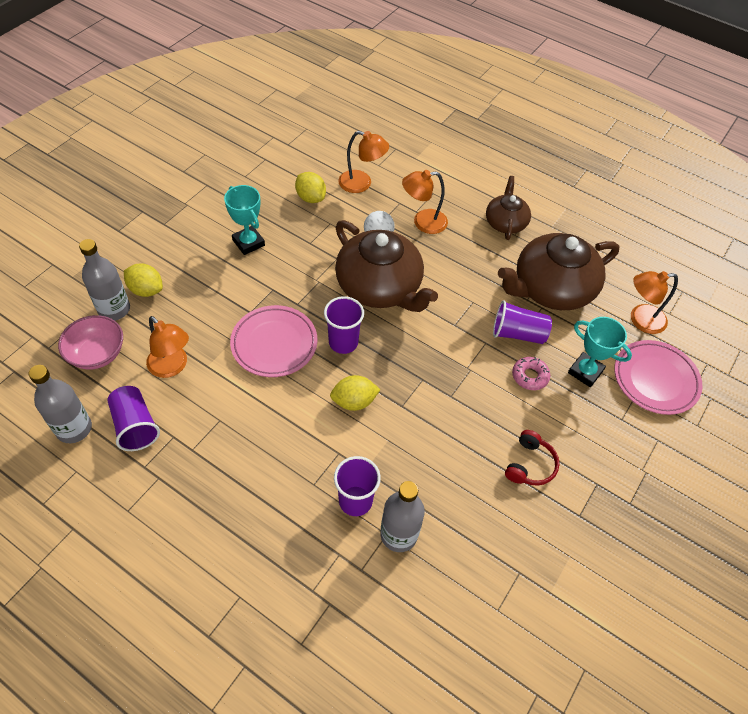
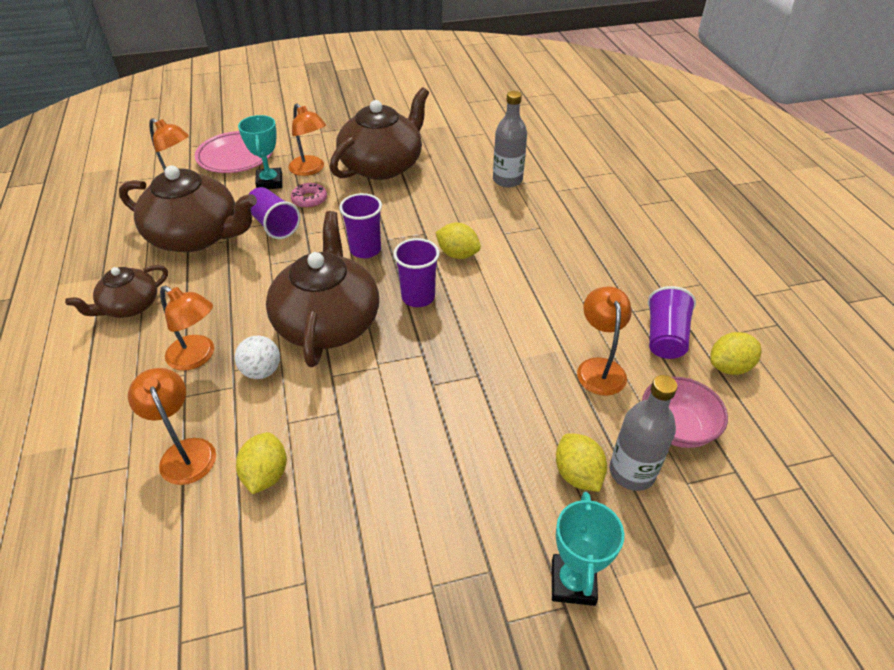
camera: 135 degrees left, 10 degrees down
(74, 428) = (729, 367): grey bottle -> yellow lemon
(248, 243) = (405, 459): turquoise trophy -> turquoise trophy (573, 582)
(274, 344) = (481, 331): pink plate -> none
(355, 501) = (519, 206): purple cup -> purple cup (365, 250)
(530, 465) = (382, 165): red headphones -> brown teapot
(578, 411) = (310, 170): none -> orange lamp

